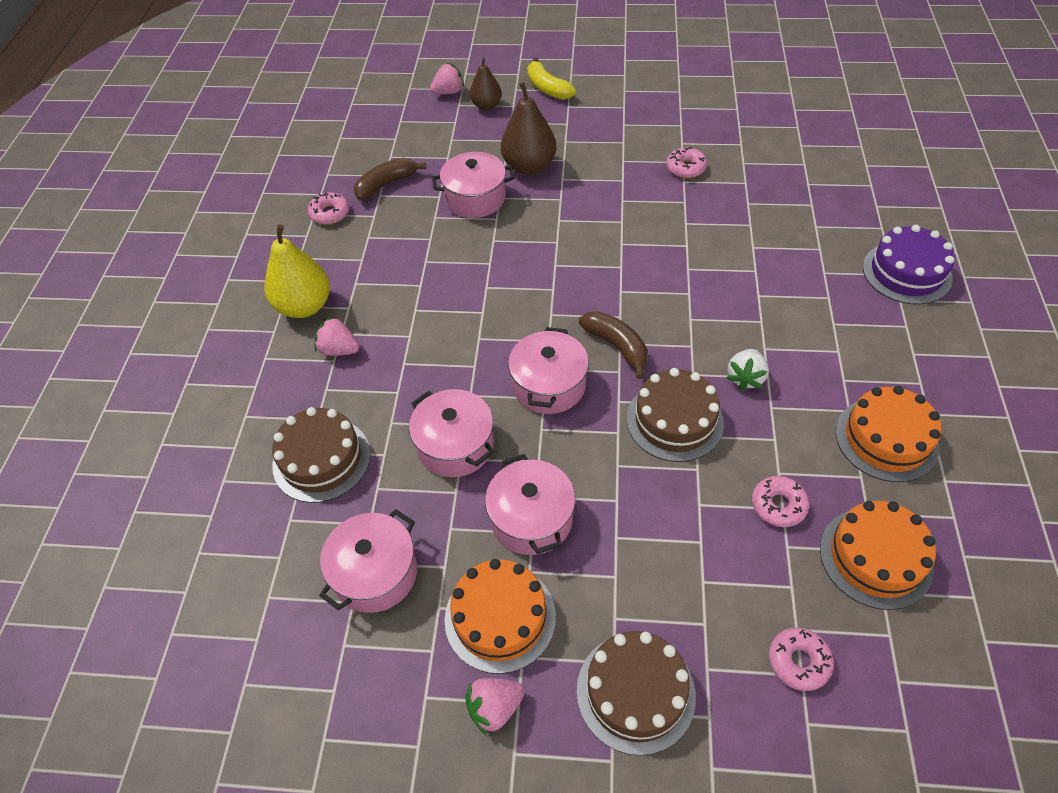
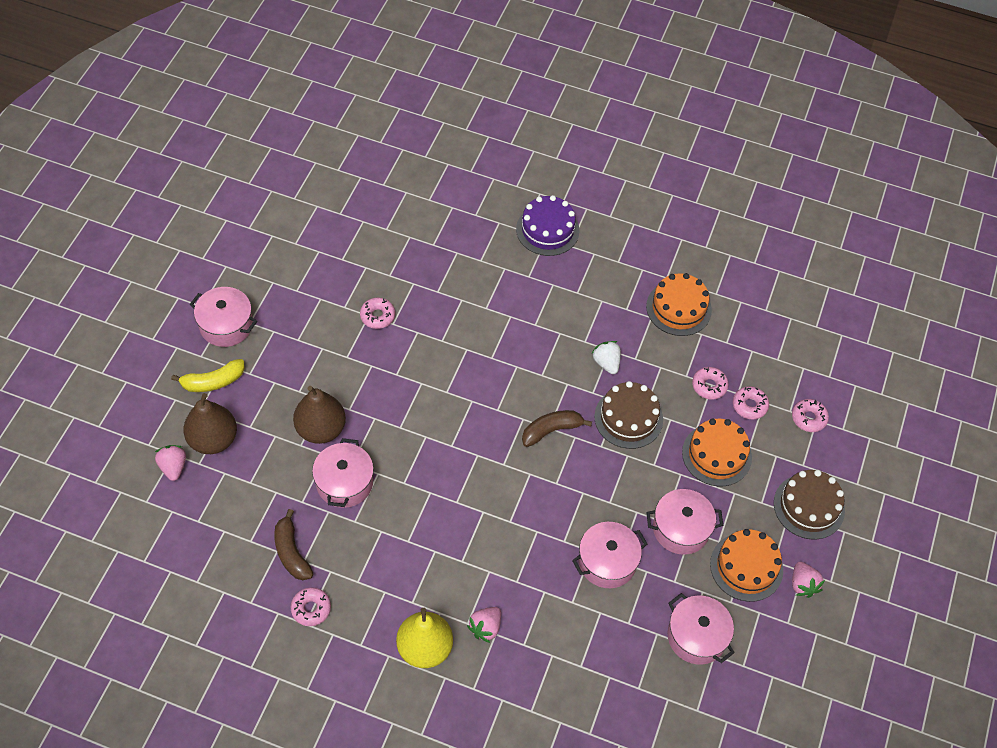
camera: 80 degrees left, 5 degrees up
(321, 459) = (592, 658): brown cake -> none
(486, 105) = (213, 440): brown pear -> brown pear, size x1.61
(549, 385) = (572, 486): pink pot -> pink pot (226, 325)
(745, 378) = (606, 363): white strawberry -> white strawberry turned 150 degrees counterclockwise
(774, 567) = (749, 405): none -> pink donut
(875, 557) = (756, 352): orange cake -> orange cake (716, 455)

